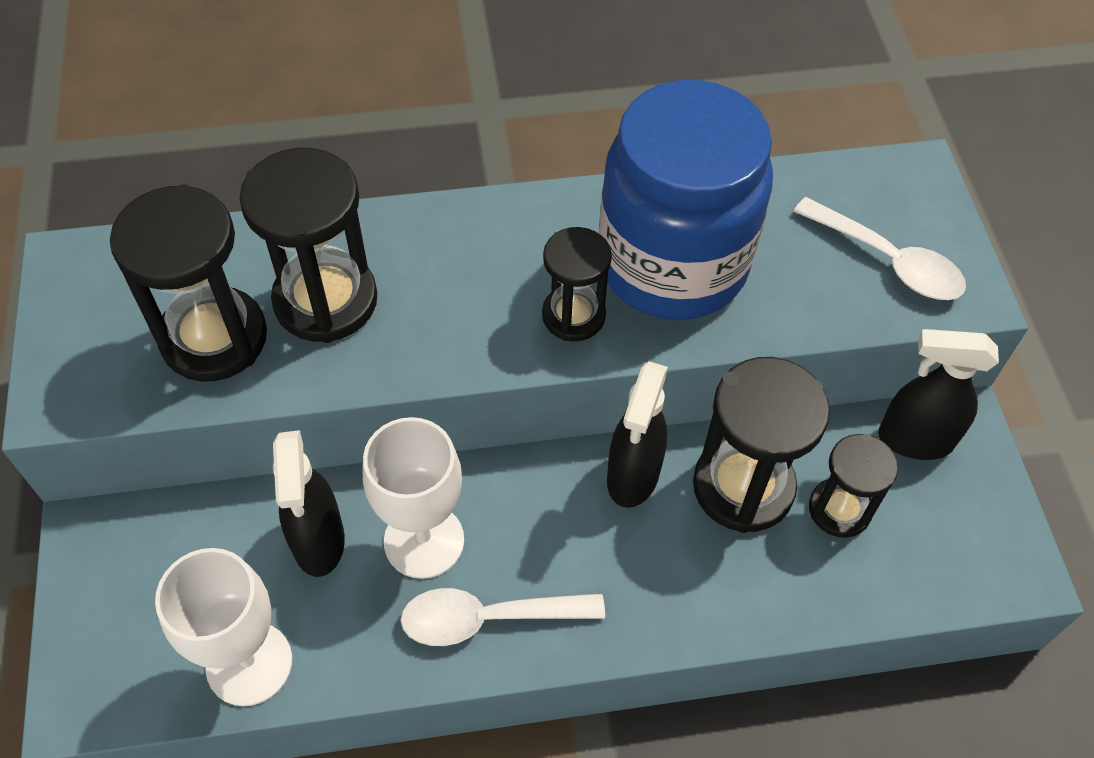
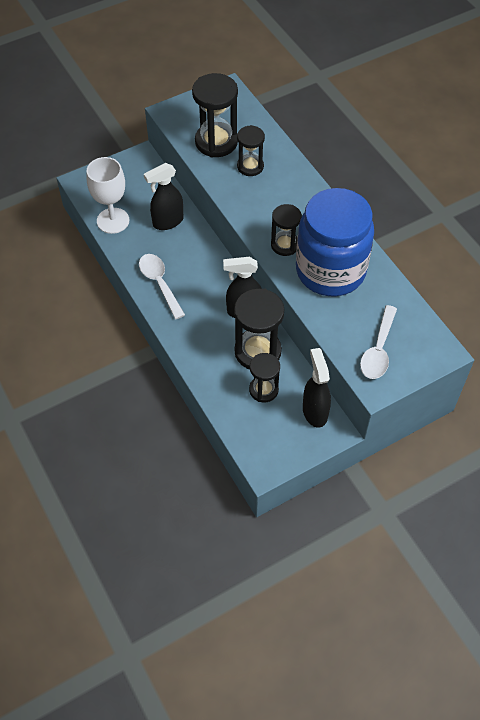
camera: 70 degrees right, 0 degrees up
(326, 300) = (250, 166): black hourglass -> black hourglass, size x0.61
(424, 541) = (182, 253): white goblet -> none

